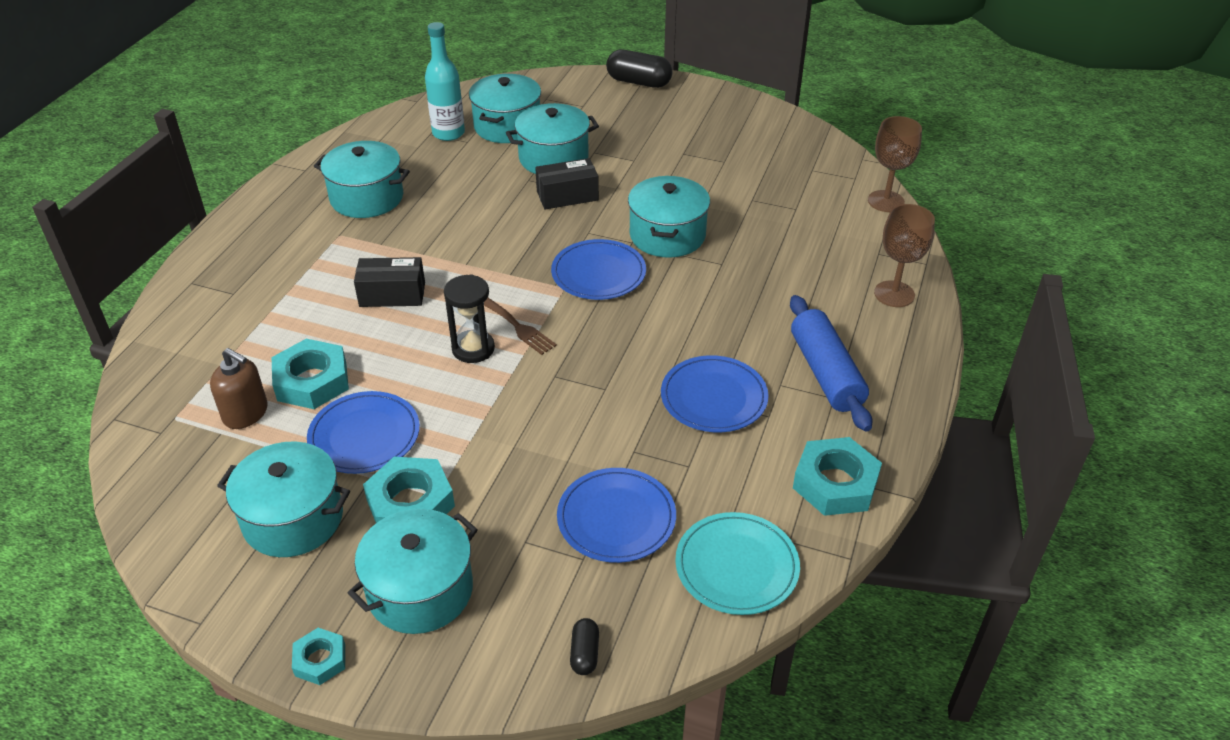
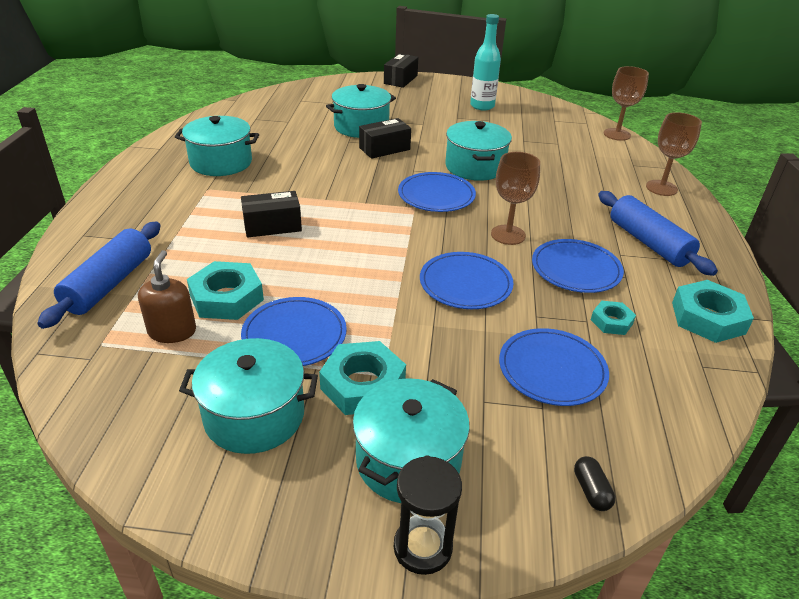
camera: 15 degrees left, 5 degrees down
(201, 348) = (109, 284): none -> blue rolling pin
(246, 413) = (172, 331): brown soap dispenser -> brown soap dispenser turned 105 degrees counterclockwise
(320, 660) = (337, 547): turquoise nut -> turquoise nut (611, 321)
(448, 133) = (270, 117): turquoise bottle -> turquoise bottle (482, 106)
(473, 349) = (361, 257): black hourglass -> black hourglass (422, 547)
(507, 126) = (315, 110): turquoise pot -> none
(518, 327) = (391, 238): brown fork -> none
(574, 399) = (465, 284): none -> blue plate
(638, 82) = (400, 79): black capsule -> black box
(657, 340) = (508, 235): none -> brown goblet
(736, 566) = (674, 392): turquoise plate -> none

